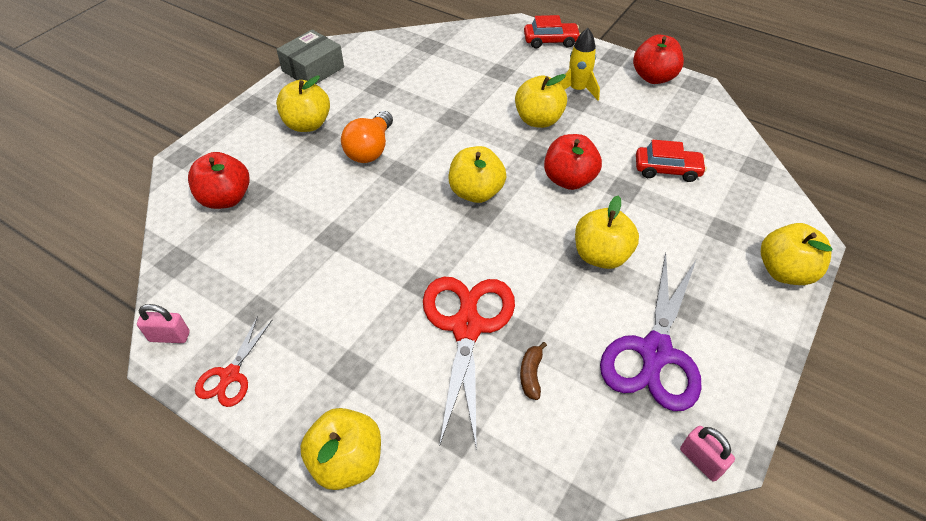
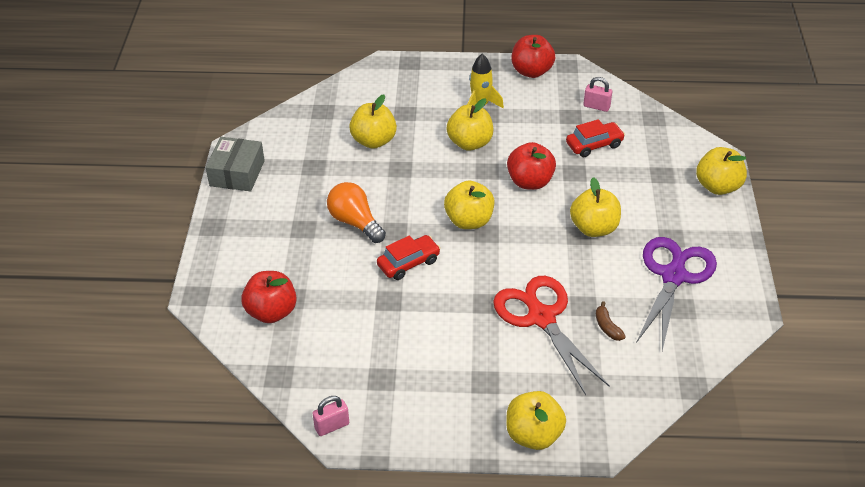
camera: 30 degrees left, 5 degrees down
(230, 375) = (404, 427): red scissors -> none
(307, 124) = (281, 223): yellow apple -> yellow apple (374, 141)
(370, 149) = (355, 222): orange light bulb -> orange light bulb turned 150 degrees clockwise
(550, 41) = (425, 68): red car -> red car (408, 263)
(655, 352) = (673, 276): purple scissors -> purple scissors turned 150 degrees counterclockwise
(701, 461) = (742, 326): pink padlock -> pink padlock (596, 106)

